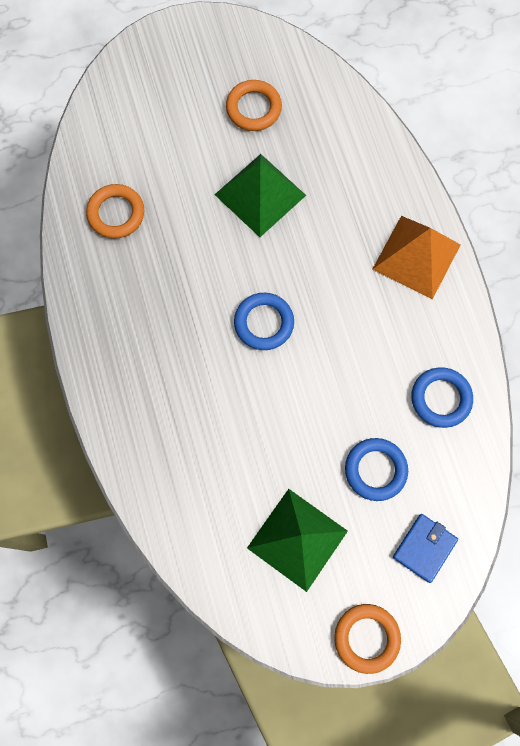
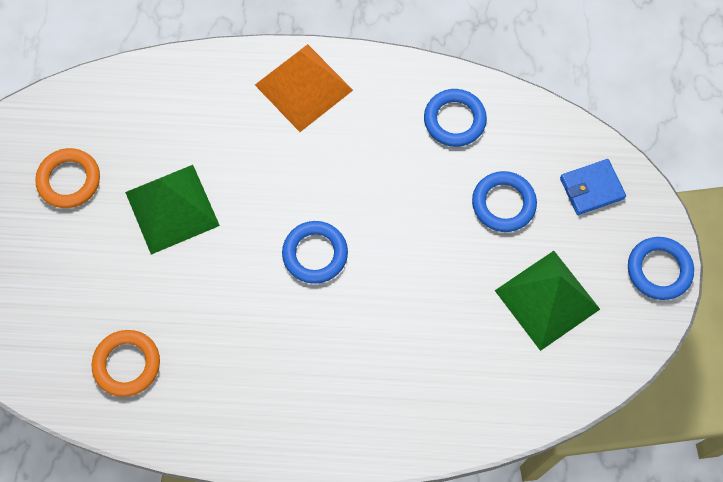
camera: 70 degrees left, 5 degrees down
(366, 638) = (659, 270): orange ring -> blue ring
(424, 548) = (591, 188): blue wallet -> blue wallet turned 75 degrees counterclockwise

